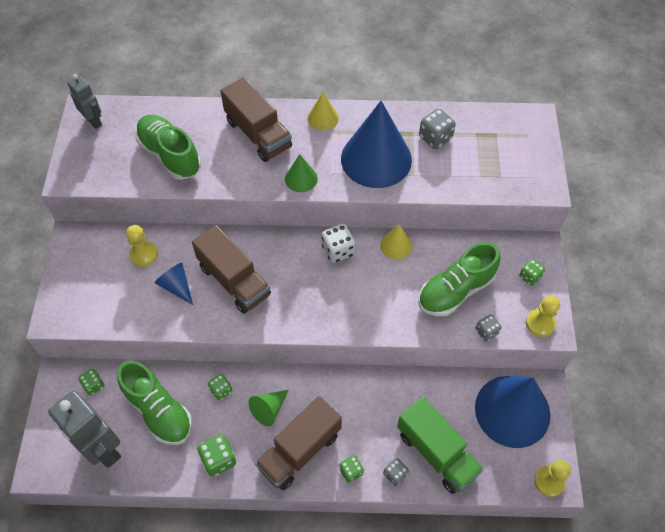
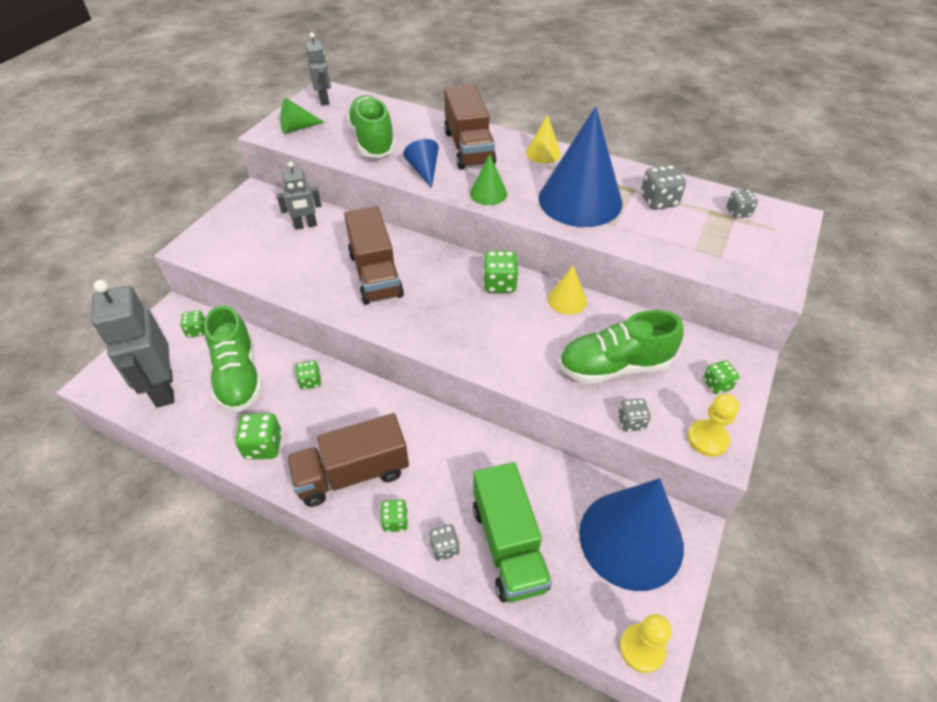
camera: 25 degrees right, 10 degrees down
(143, 254) = (305, 225): yellow pawn -> grey robot
(176, 286) = (317, 260): blue cone -> blue cone (424, 170)
(269, 409) = (346, 419): green cone -> green cone (297, 128)
(338, 250) = (499, 284): white dice -> green dice
(496, 128) = (738, 212): none -> grey dice

